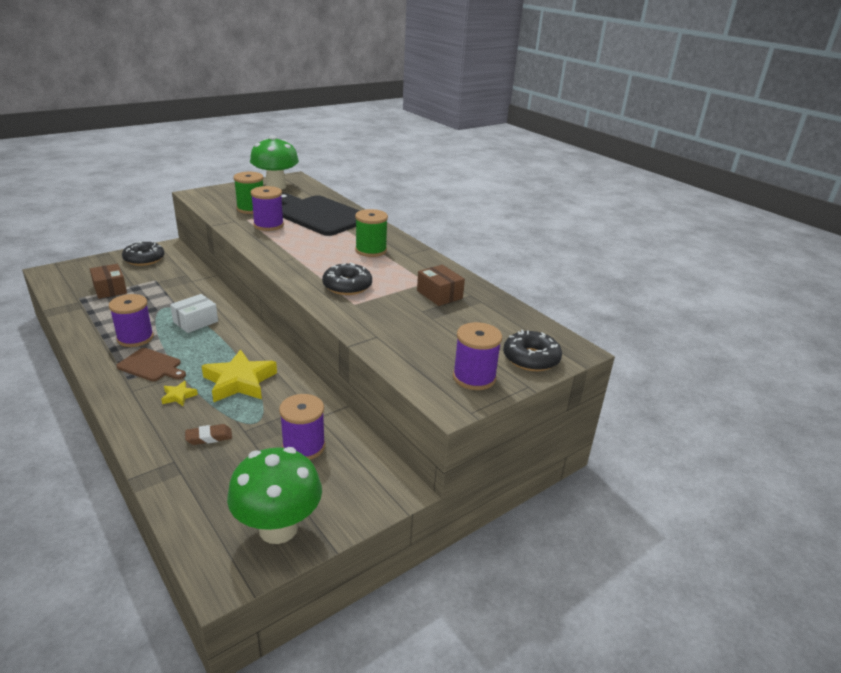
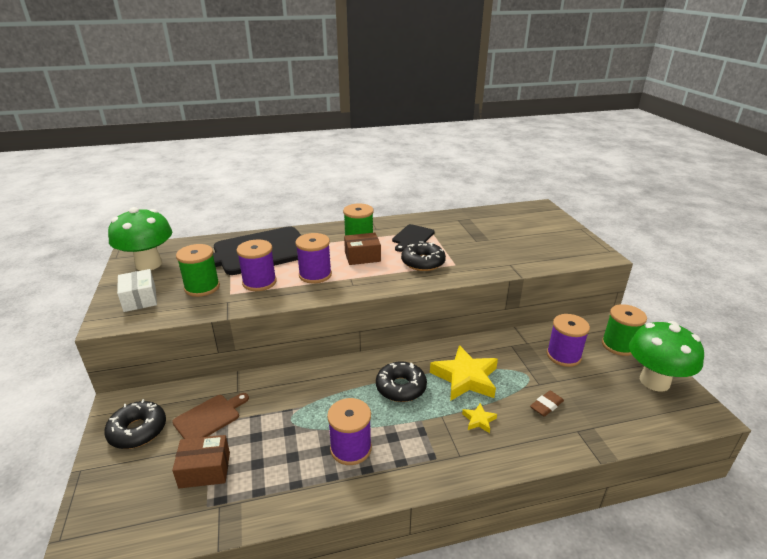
camera: 65 degrees left, 0 degrees up
(151, 366) = (416, 437): brown cutting board -> brown cutting board (209, 417)
(195, 322) = (339, 396): white box -> white box (140, 299)
(209, 437) = (546, 406): brown eraser -> brown eraser turned 45 degrees clockwise
(347, 495) = (618, 345): none -> green spool
(400, 274) = (412, 237): none -> black cutting board
(439, 294) = (453, 230): brown box -> brown box (362, 257)
(474, 377) = (570, 241): purple spool -> purple spool (315, 275)
(531, 358) = (549, 220): black donut -> black donut (401, 387)

